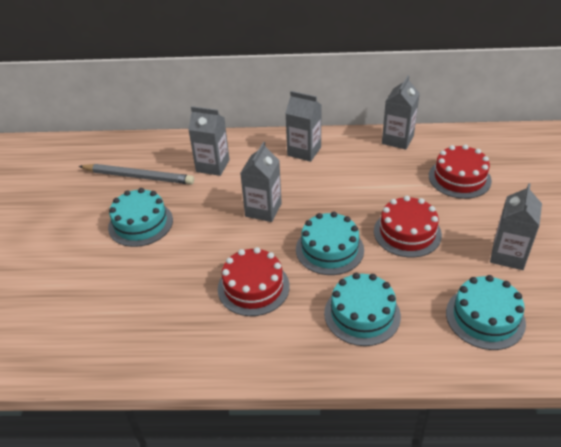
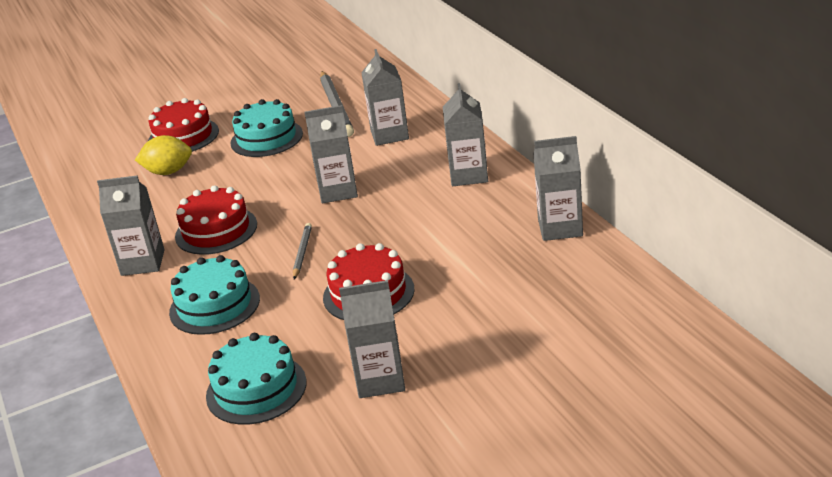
camera: 65 degrees right, 10 degrees down
(124, 294) = (168, 172): none -> yellow lemon
(260, 344) = (143, 262): none -> grey carton
(329, 249) = (302, 253): turquoise cake -> grey pencil
(459, 178) = (516, 300): red cake -> red cake (183, 136)

